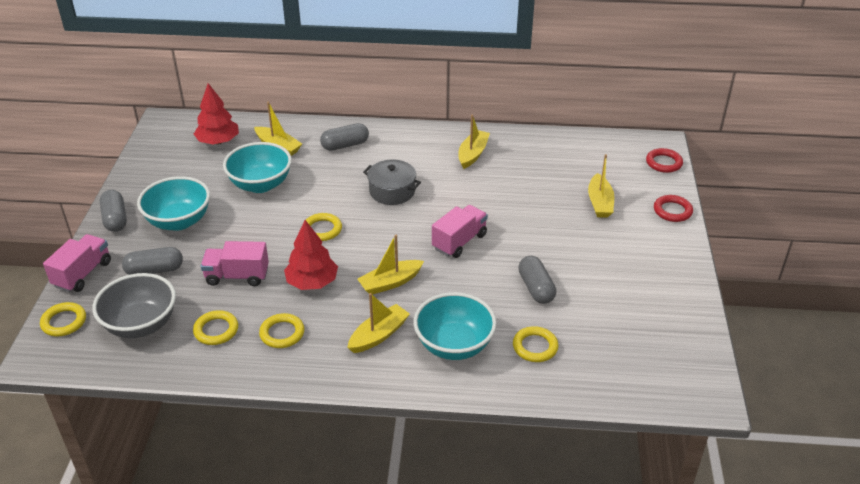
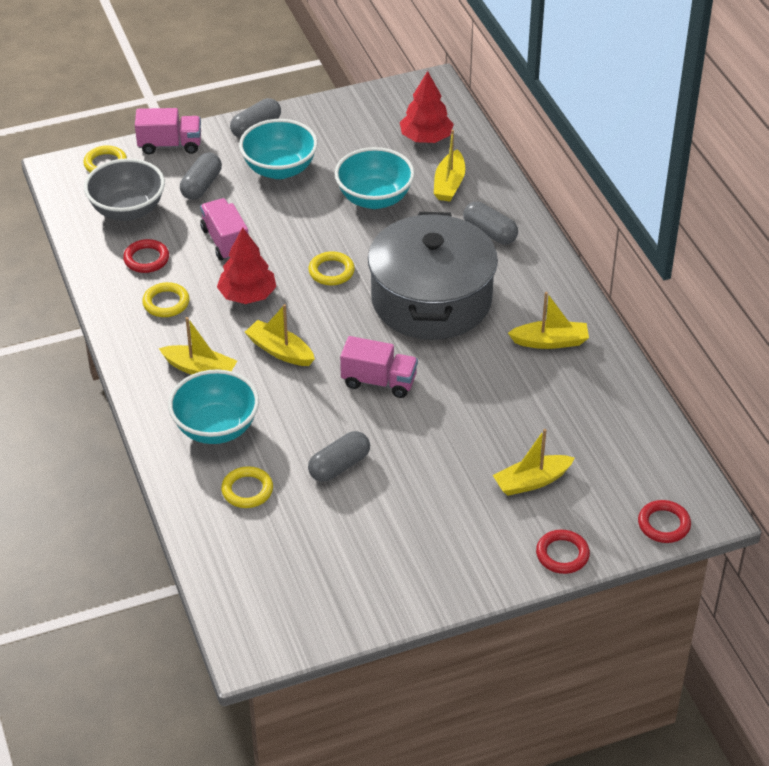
camera: 65 degrees right, 5 degrees up
(155, 270) = (201, 186): grey capsule -> grey capsule turned 60 degrees clockwise
(216, 330) = (146, 259): yellow ring -> red ring
(392, 191) = (431, 299): grey pot -> grey pot, size x2.11

